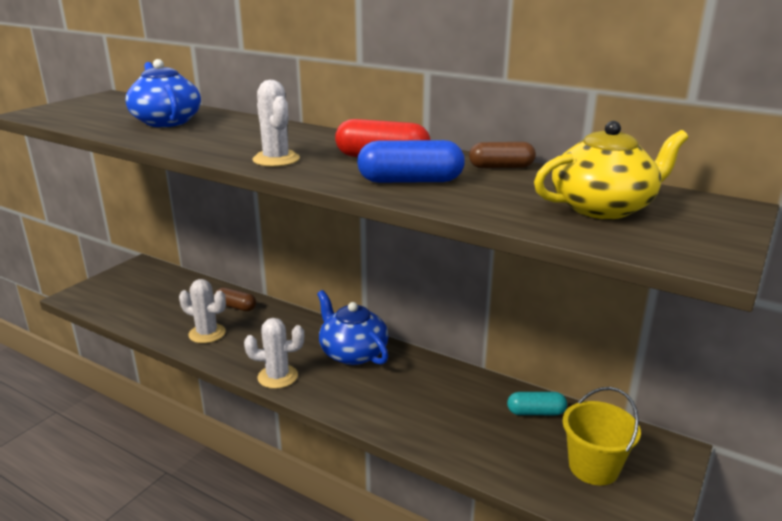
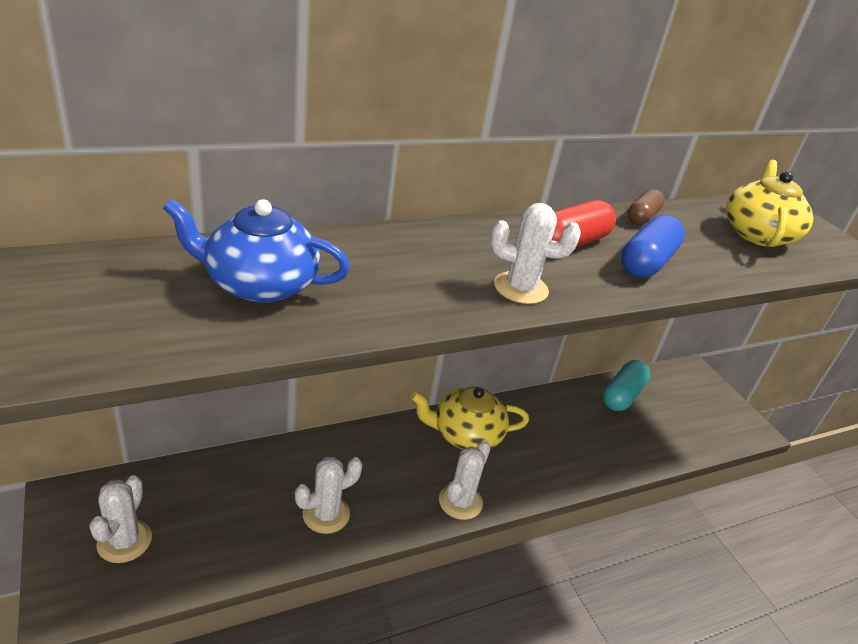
camera: 60 degrees left, 10 degrees up
(127, 290) = (124, 541): none -> white cactus
(236, 307) = (293, 465): brown capsule -> none
(352, 352) = (465, 434): blue teapot -> yellow teapot
(536, 412) = (622, 395): turquoise capsule -> turquoise capsule, size x1.51
(593, 467) = (692, 410): yellow bucket -> none

